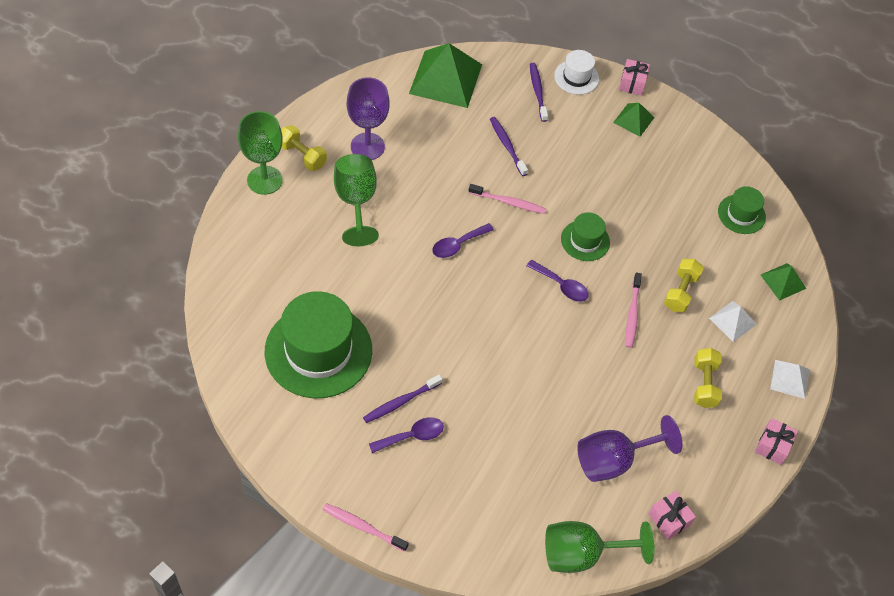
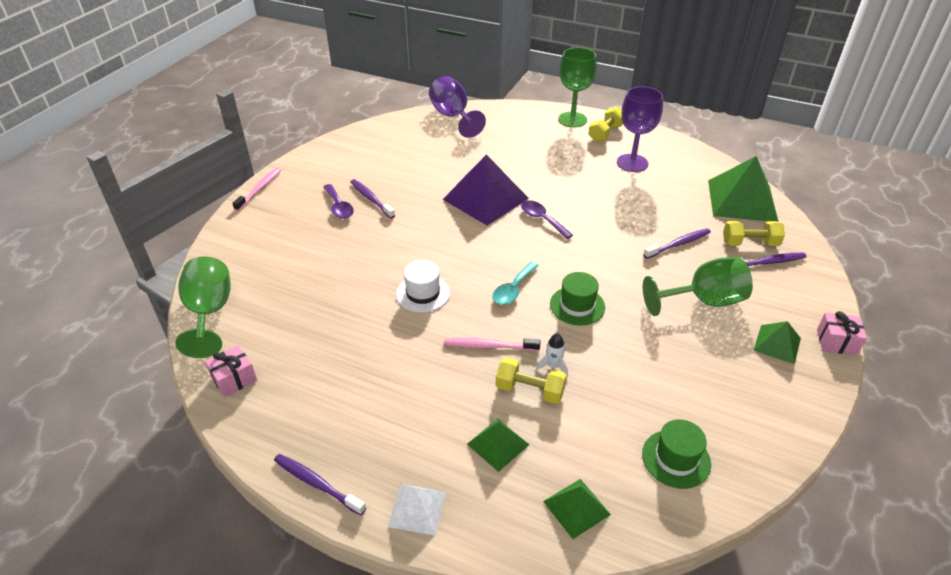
camera: 90 degrees right, 15 degrees down
(318, 351) = (416, 157): green hat -> none
(356, 202) = (568, 162): green goblet -> green goblet (703, 301)
(415, 290) = (485, 198): none -> purple pyramid
(508, 202) = (605, 248): pink toothbrush -> none
(561, 285) = (513, 289): purple spoon -> turquoise spoon
(576, 77) = (811, 292): white hat -> white hat (423, 293)
(614, 460) = (307, 334): purple goblet -> purple goblet (453, 117)
(655, 271) = (553, 366): none -> white rocket
(704, 384) = (403, 413): yellow dumbbell -> yellow dumbbell (749, 243)
(732, 321) = (498, 444): white pyramid -> green pyramid
(772, 446) = (317, 484): pink gift -> purple toothbrush

